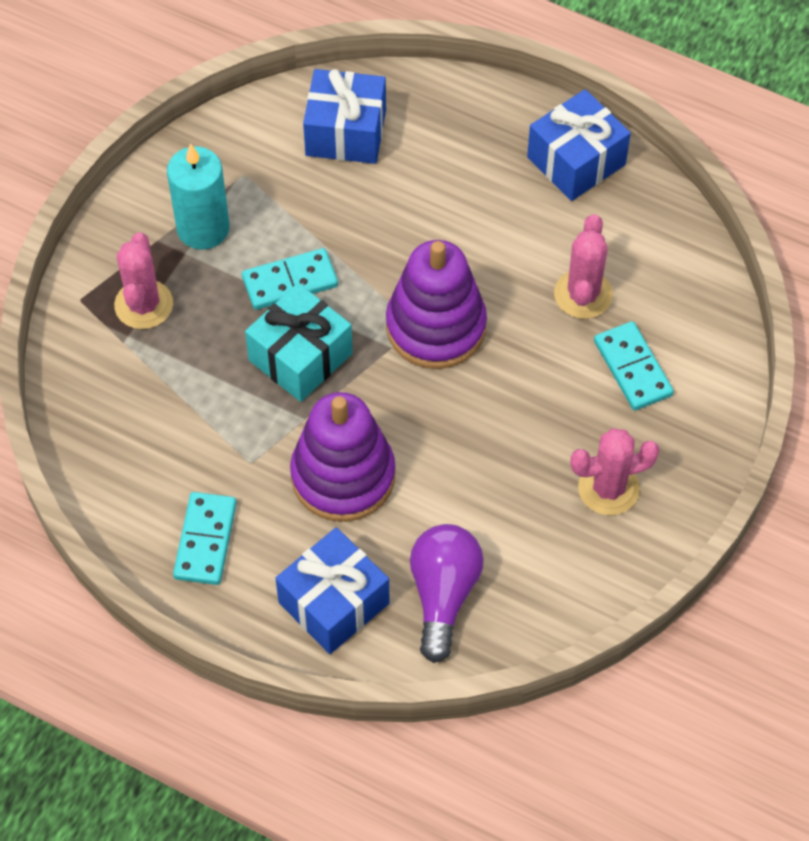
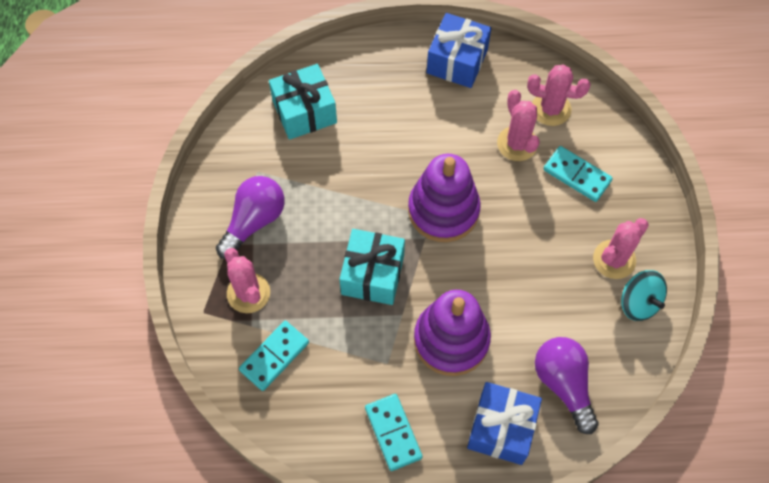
camera: 30 degrees left, 5 degrees up
(203, 228) = (254, 221): turquoise candle -> purple light bulb
(290, 281) = (333, 228): turquoise domino -> turquoise domino (274, 356)
(346, 132) = (304, 112): blue gift -> turquoise gift
(603, 553) = (638, 302): none -> turquoise spinning top
(656, 274) = (551, 109): none -> pink cactus

